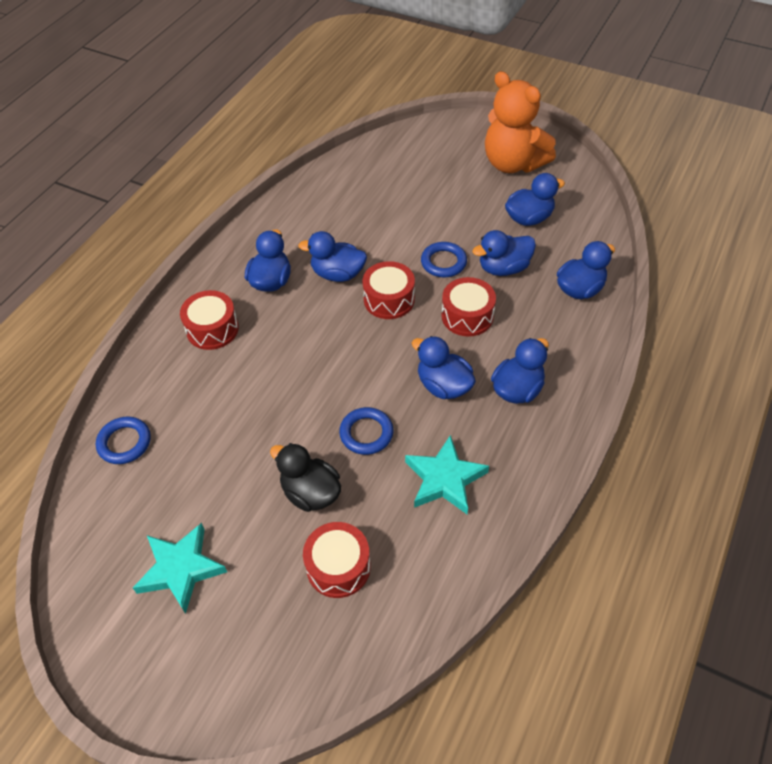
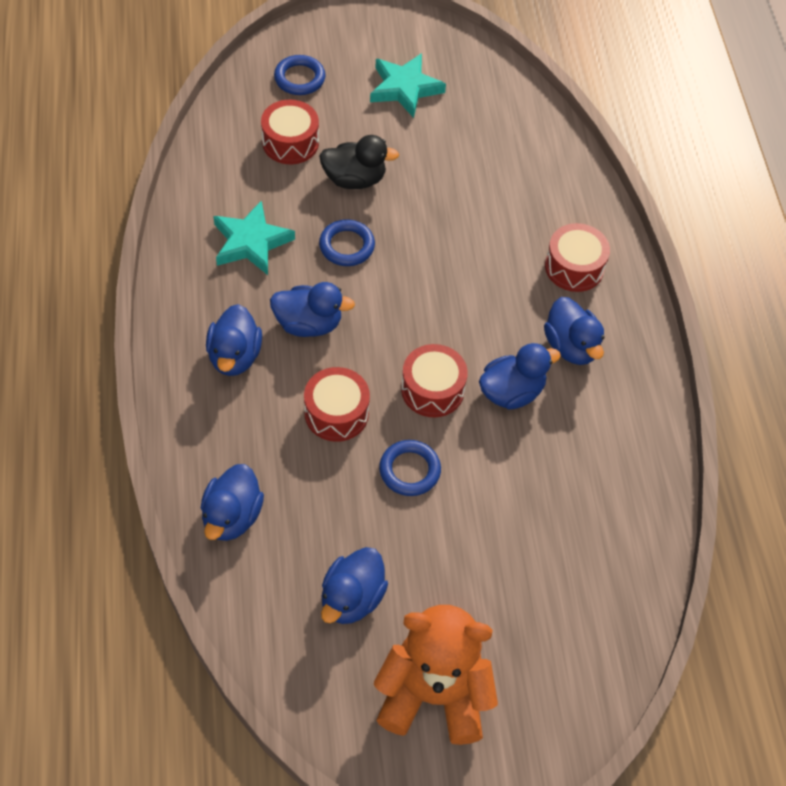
camera: 140 degrees right, 5 degrees up
(124, 443) = (539, 141): blue ring -> blue ring (299, 78)
(503, 268) = (336, 499): blue duck -> none

